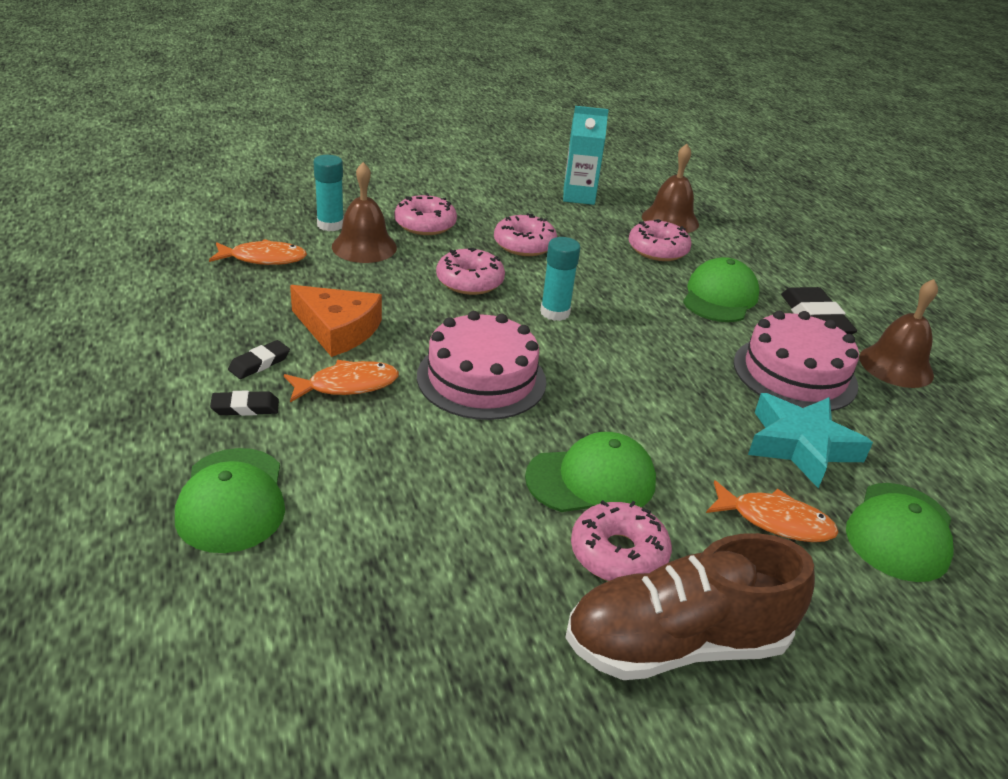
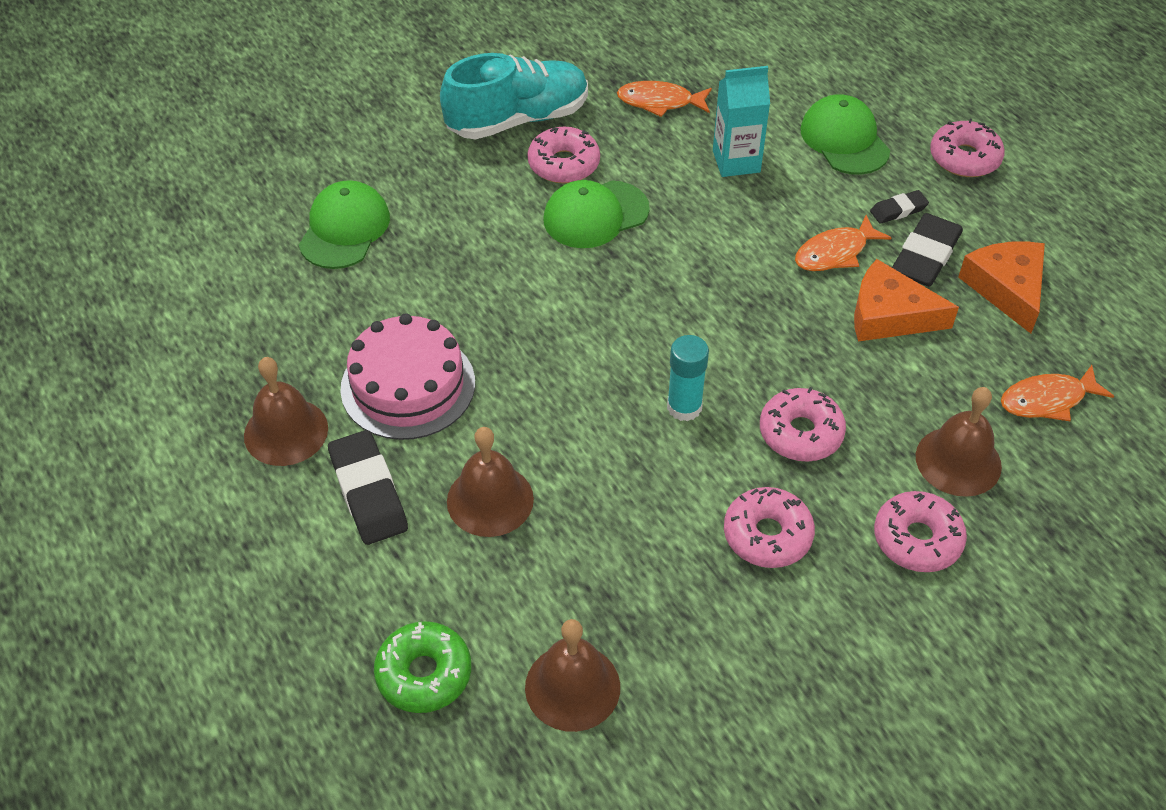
camera: 170 degrees right, 15 degrees up
(211, 324) = (1006, 288): none -> orange cheese
(259, 363) = (925, 255): black eraser -> black eraser, size x1.85
(330, 225) = (1030, 494): turquoise glue stick -> none
(481, 378) = (723, 292): pink cake -> none
(578, 196) = (734, 713): turquoise carton -> turquoise carton (736, 161)
(658, 250) = (582, 587): pink donut -> pink donut (964, 158)
(676, 644) = (518, 119): brown shoe -> turquoise shoe
(720, 297) = (490, 500): green cap -> brown bell
(760, 240) = (424, 674): none -> green donut
(775, 521) = (446, 215): orange fish -> orange fish (659, 102)
(801, 446) = (414, 292): turquoise star -> none

